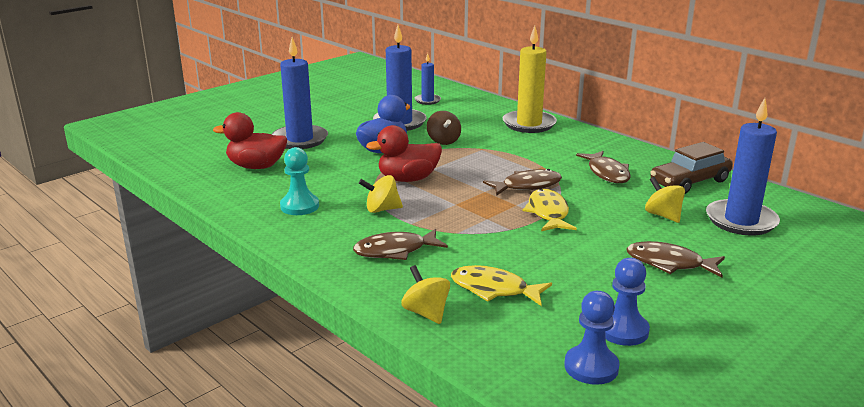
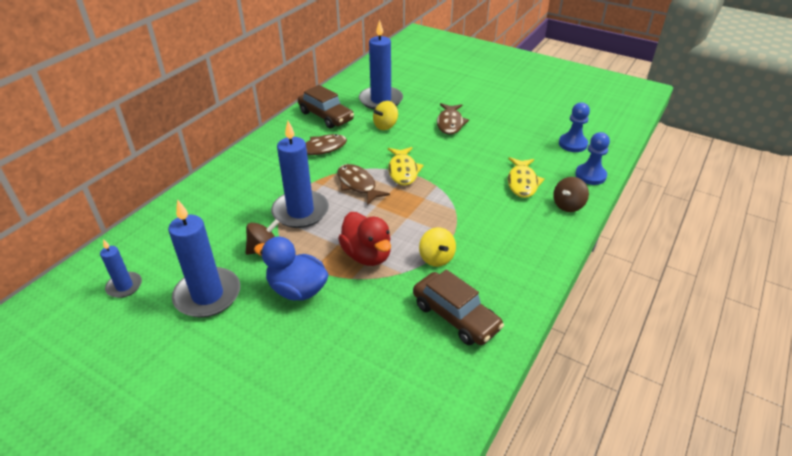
camera: 105 degrees left, 15 degrees up
(256, 166) = (373, 392): red duck -> none
(299, 206) = (455, 316): turquoise pawn -> brown car
(300, 140) = (277, 377): blue candle -> blue candle (300, 211)
(395, 251) = (501, 235): brown fish -> none
(426, 313) = (568, 205): yellow spinning top -> brown spinning top
(529, 124) = (209, 198): yellow candle -> none
(548, 213) = (403, 171): yellow fish -> yellow fish turned 75 degrees counterclockwise
(623, 330) = (532, 136): blue pawn -> blue pawn (590, 175)

